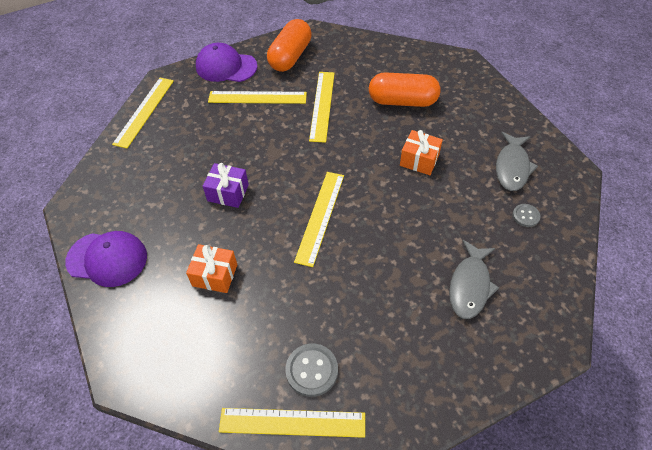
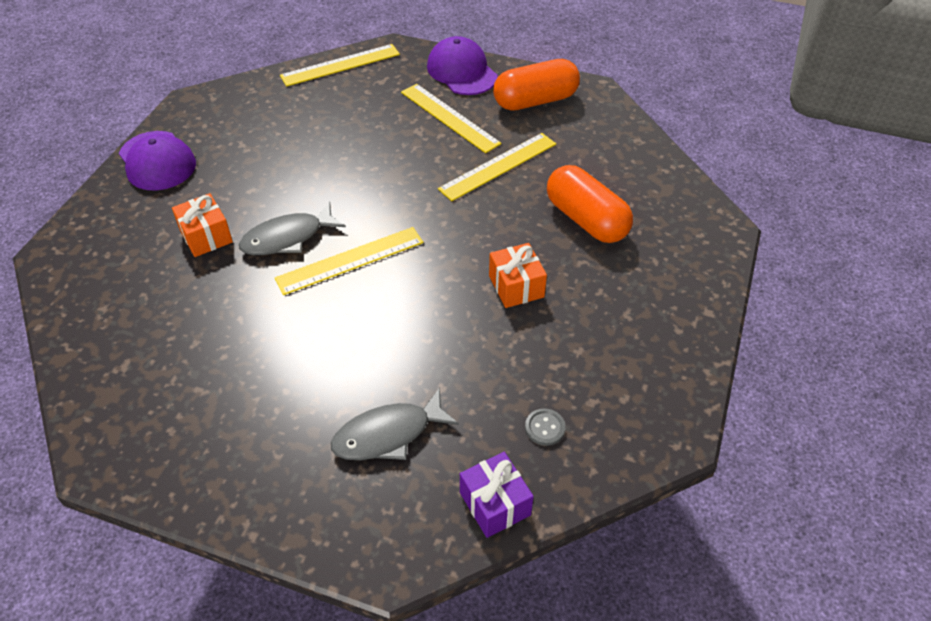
camera: 45 degrees right, 5 degrees down
(228, 193) = (308, 180): purple gift -> purple gift (495, 504)
(292, 422) = (98, 394): yellow ruler -> none
(312, 370) = (165, 372): grey button -> none
(512, 167) = (606, 372): grey fish -> grey fish (287, 238)

